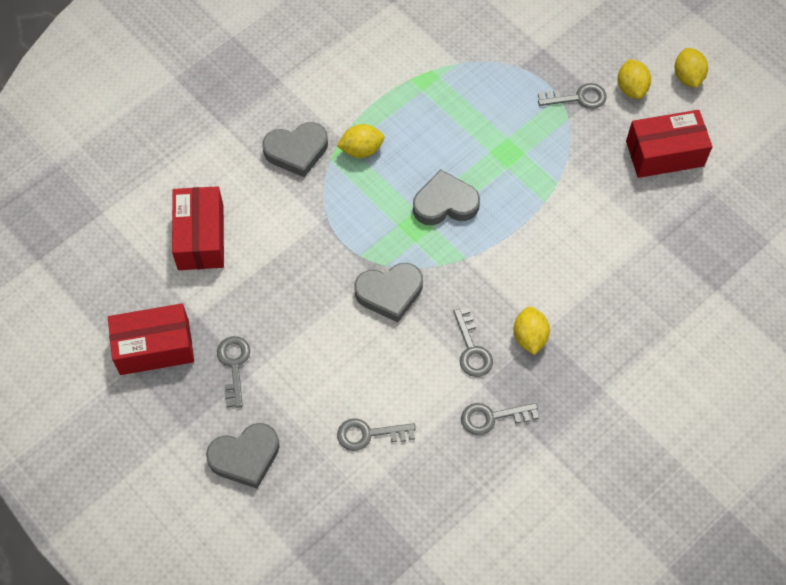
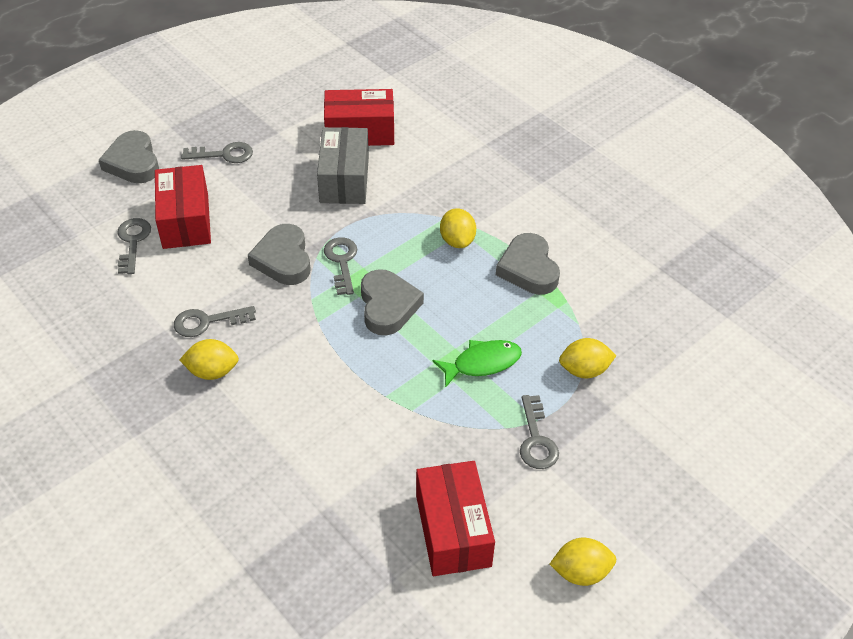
camera: 90 degrees right, 15 degrees down
(154, 347) = (251, 108): red box -> red box (186, 220)
(275, 247) = (344, 179): none -> grey box
(297, 151) = (455, 193): grey heart -> grey heart (528, 269)
(492, 417) = (126, 335): grey key -> grey key (342, 262)
(505, 132) = (482, 363): none -> green fish
(631, 88) = (556, 501): yellow lemon -> yellow lemon (584, 370)

